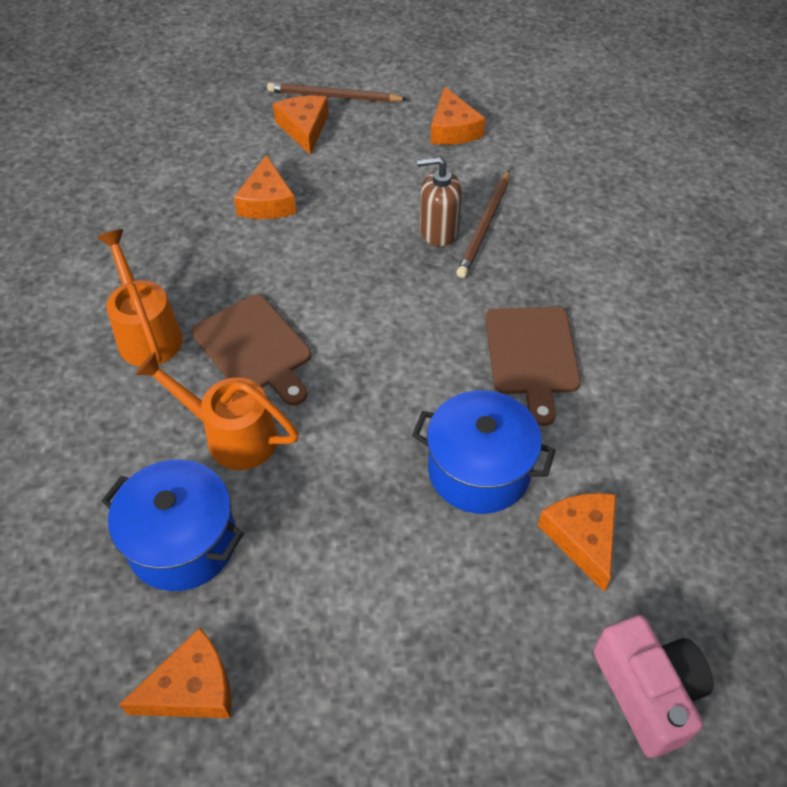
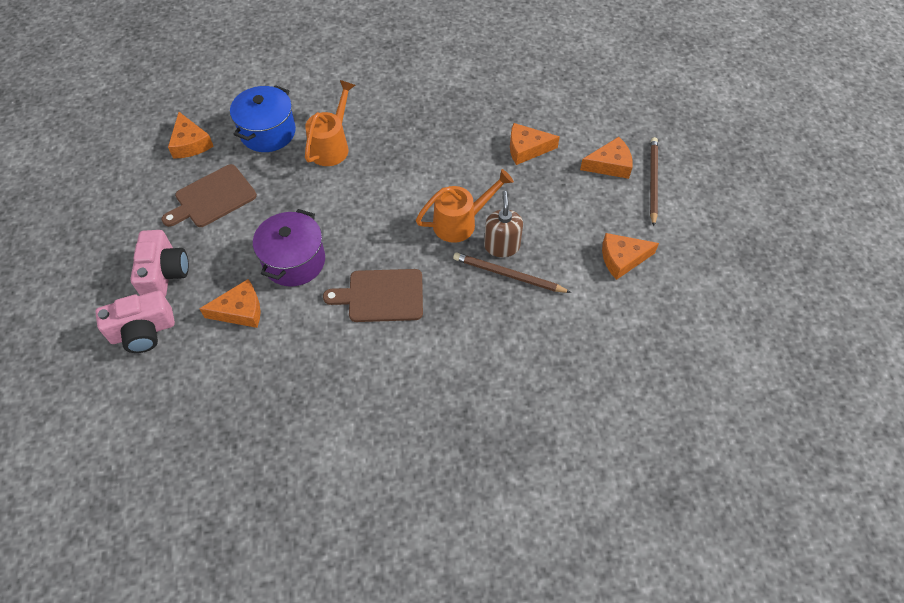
camera: 90 degrees right, 5 degrees up
(147, 333) = (409, 102): orange watering can -> orange watering can (460, 222)
(255, 348) = (395, 151): brown cutting board -> brown cutting board (212, 198)
(479, 470) = (294, 261): blue pot -> purple pot
(520, 678) = (164, 273): none -> pink camera

